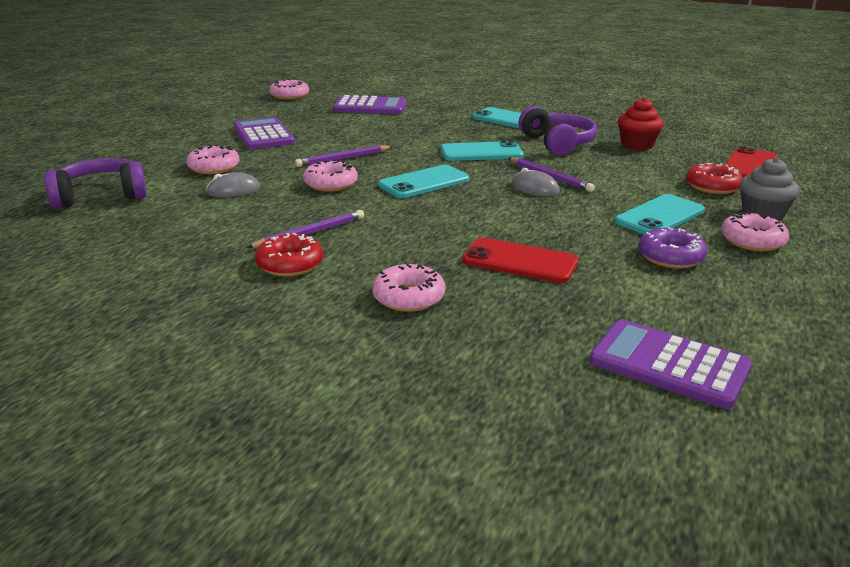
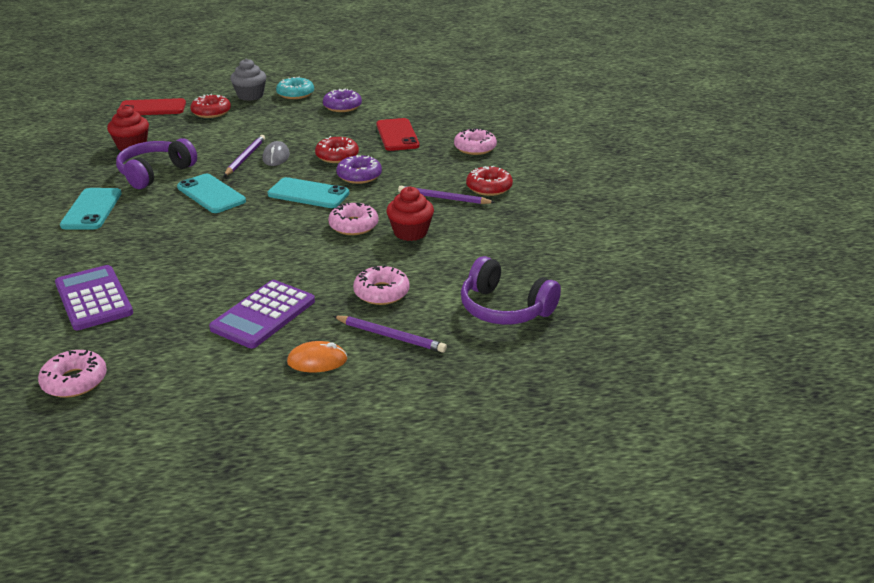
camera: 125 degrees left, 5 degrees up
(185, 136) = (317, 361): none -> orange mouse
(233, 190) = (416, 257): grey mouse -> none
(276, 200) = (410, 232): none -> red cupcake
(343, 158) = (290, 243): purple pencil -> purple pencil (390, 336)
(430, 211) = (359, 176): none -> purple donut
(498, 214) = (337, 156): none -> red donut
(659, 216) = (285, 117): turquoise phone -> none
(669, 364) = (451, 92): purple calculator -> none
(752, 241) = (295, 94): pink donut -> turquoise donut

